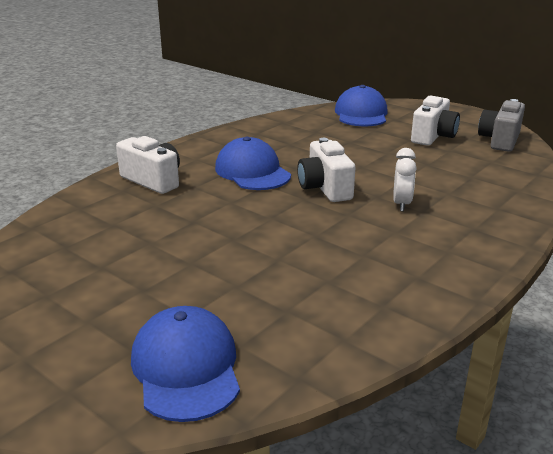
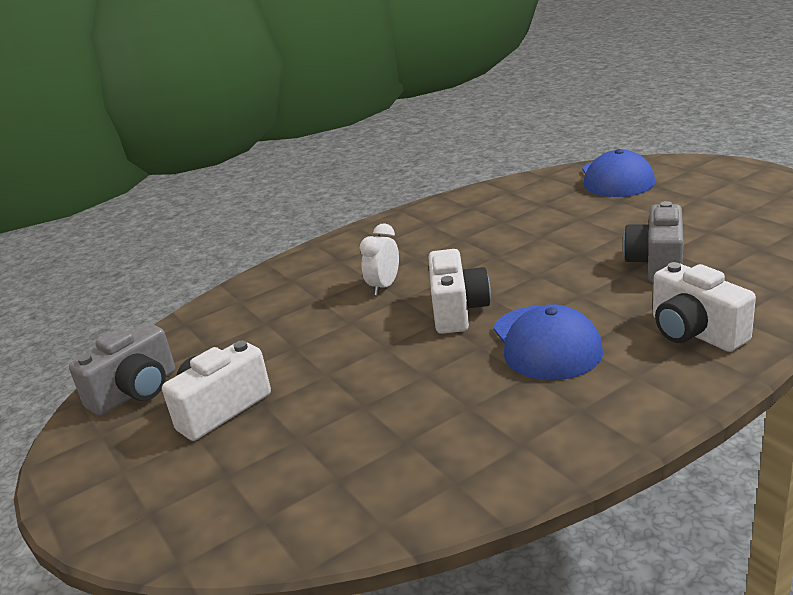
camera: 160 degrees left, 0 degrees up
(164, 229) = (657, 264): none -> grey camera
(361, 114) = (275, 502): blue cap -> none

